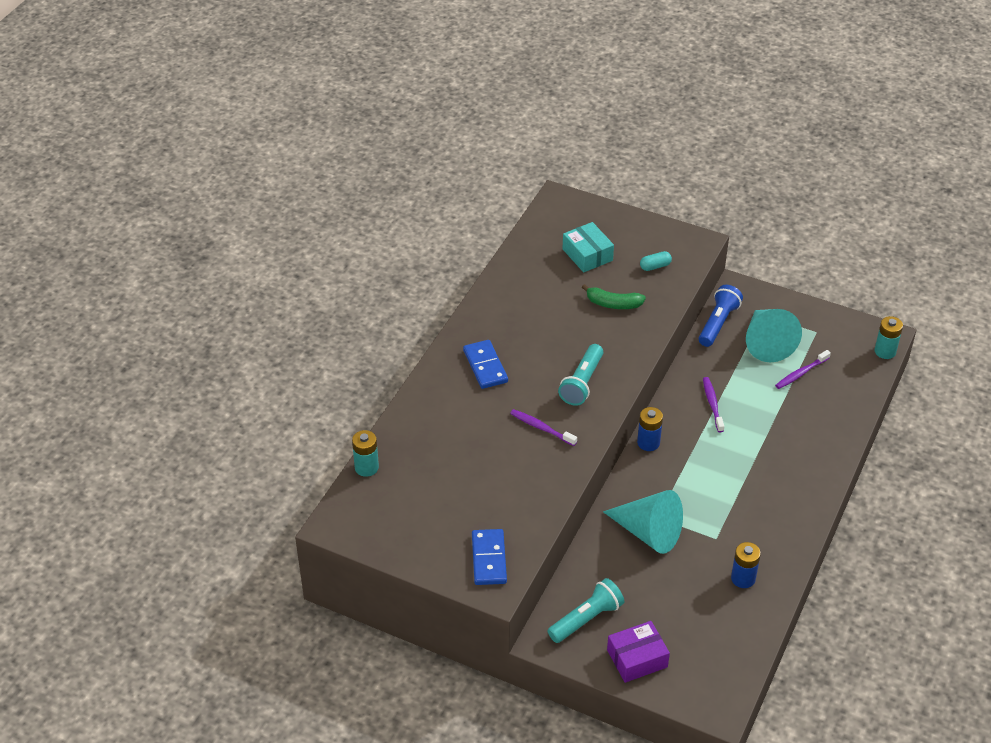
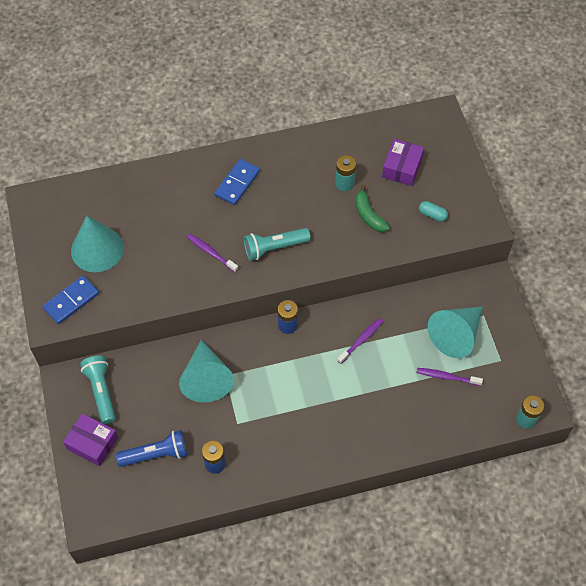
camera: 50 degrees right, 15 degrees up
(366, 467) = (91, 183): turquoise battery -> turquoise battery (344, 183)
(449, 506) = (97, 249): none -> turquoise cone
(541, 428) = (211, 252): purple toothbrush -> purple toothbrush turned 45 degrees counterclockwise
(586, 619) = (101, 391): turquoise flashlight -> turquoise flashlight turned 120 degrees counterclockwise
(587, 255) = (402, 168): turquoise box -> purple box
(718, 323) = (445, 292): blue flashlight -> blue flashlight (155, 454)

